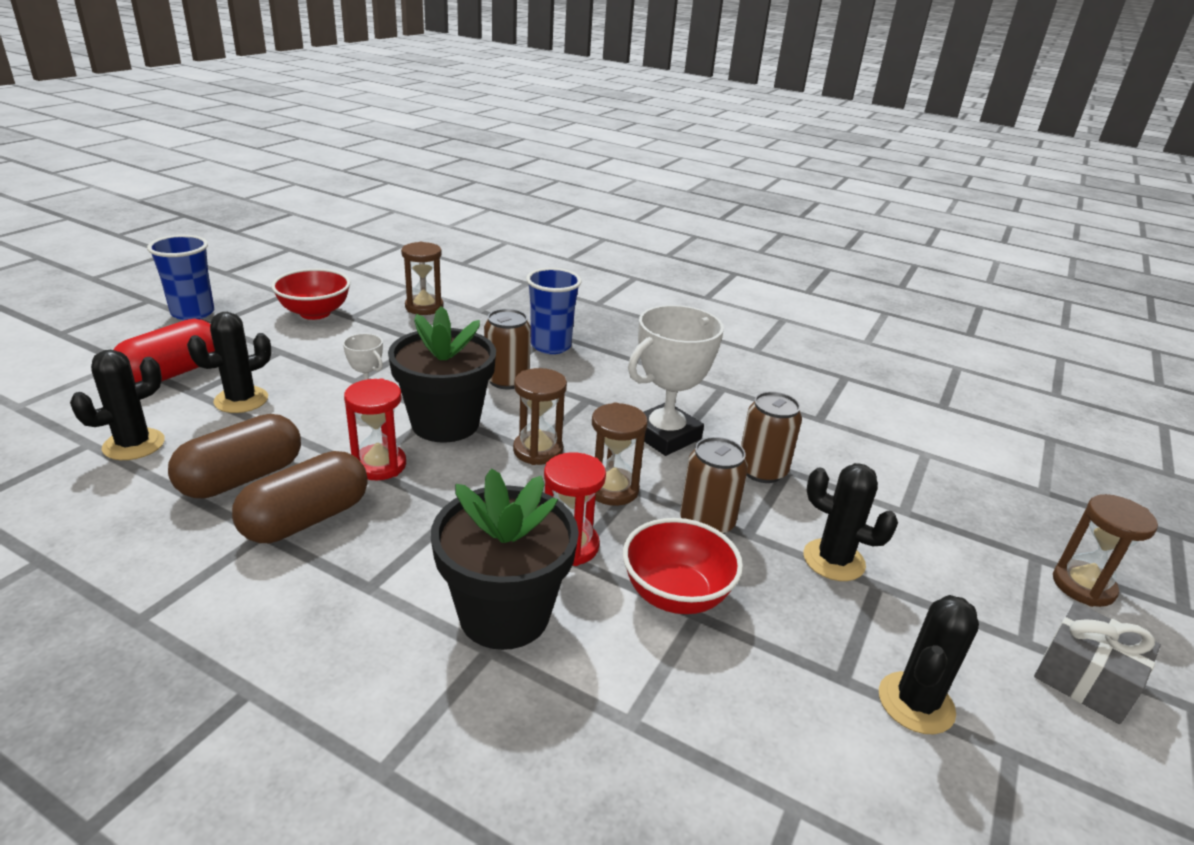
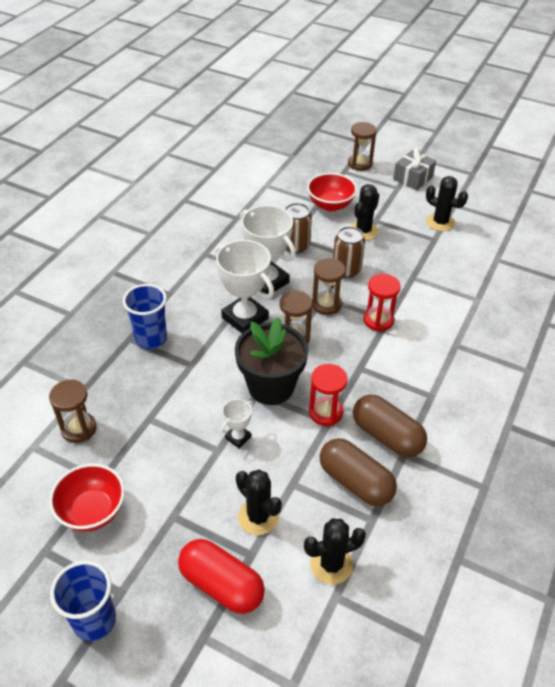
camera: 90 degrees left, 15 degrees up
(134, 445) = (331, 564): black cactus -> black cactus turned 60 degrees counterclockwise
(504, 614) = (433, 341): black flower pot -> none
(506, 380) = (207, 360): brown can -> none
(584, 411) = (245, 318): none -> white trophy
(676, 594) = (402, 283): red bowl -> red bowl (330, 205)

